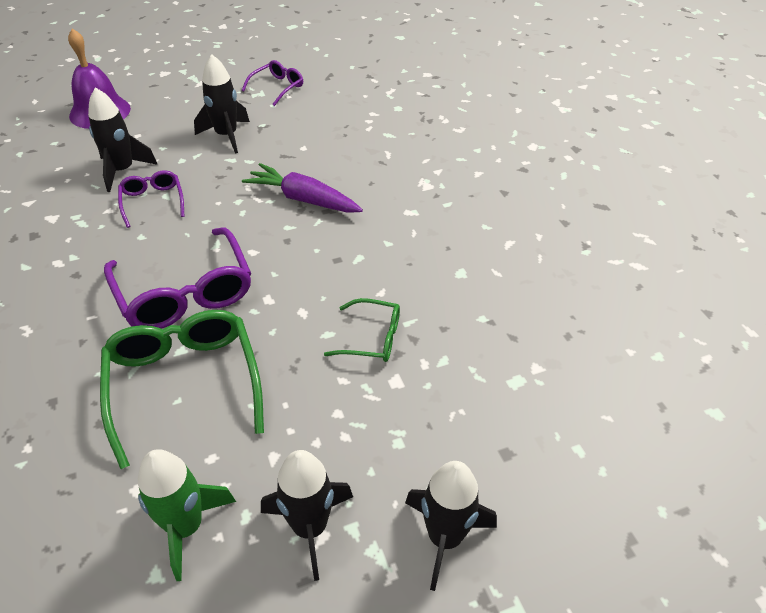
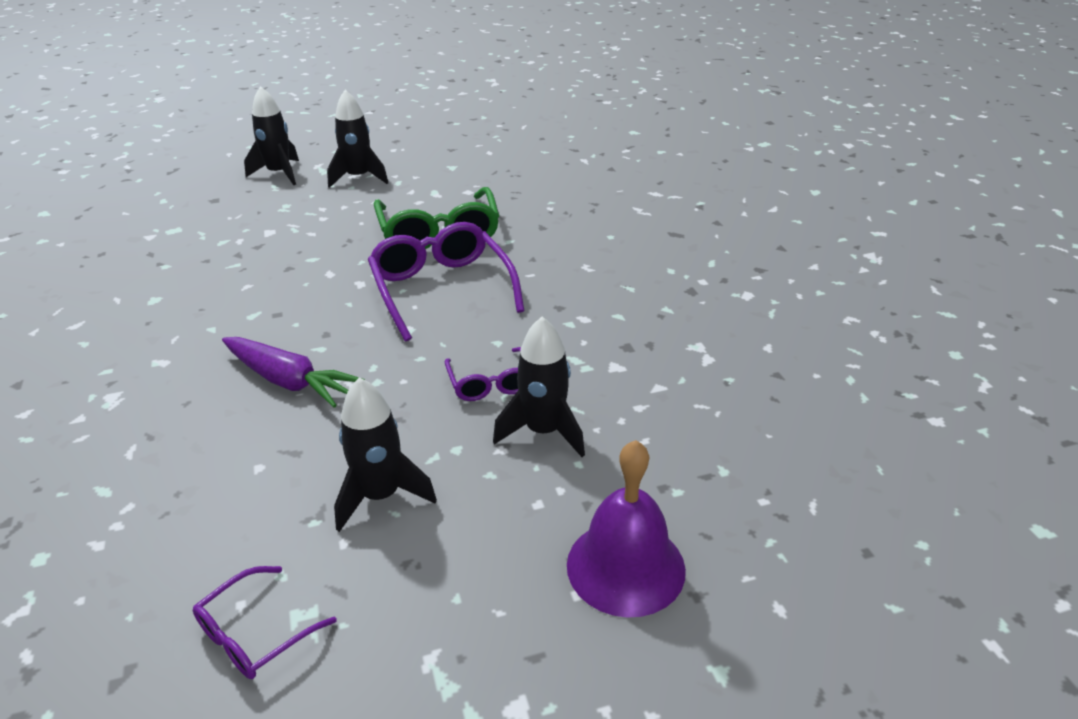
camera: 175 degrees left, 10 degrees down
(186, 527) = (435, 179): green rocket -> none
(372, 338) = (274, 255): green glasses -> none

